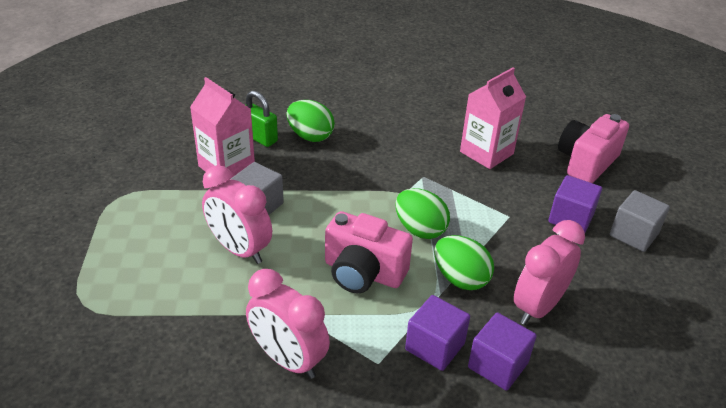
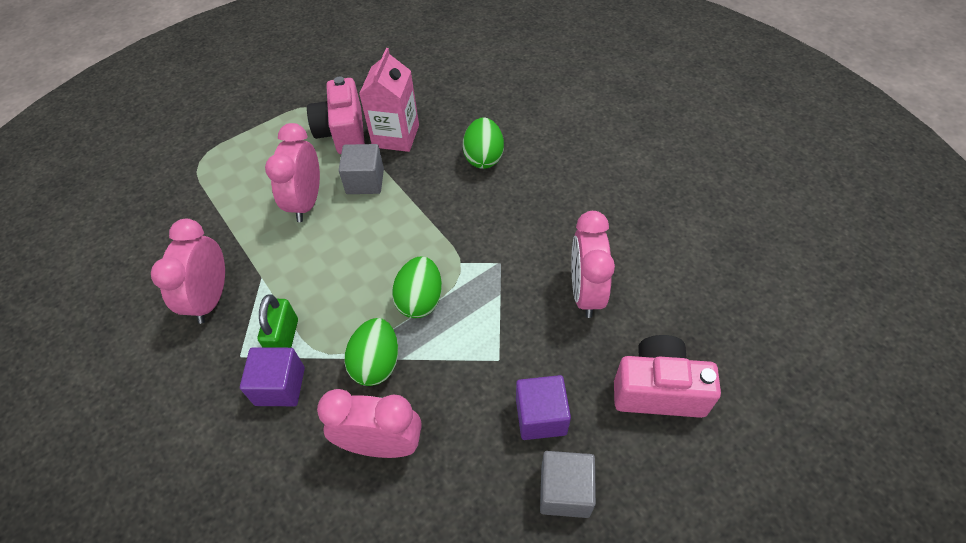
camera: 60 degrees right, 15 degrees up
(259, 138) = (451, 130): green padlock -> green padlock (284, 338)
(363, 273) = (335, 291): pink camera -> pink camera (343, 132)
(486, 153) = (585, 292): pink carton -> pink clock
(498, 365) = (286, 445): purple cube -> none

